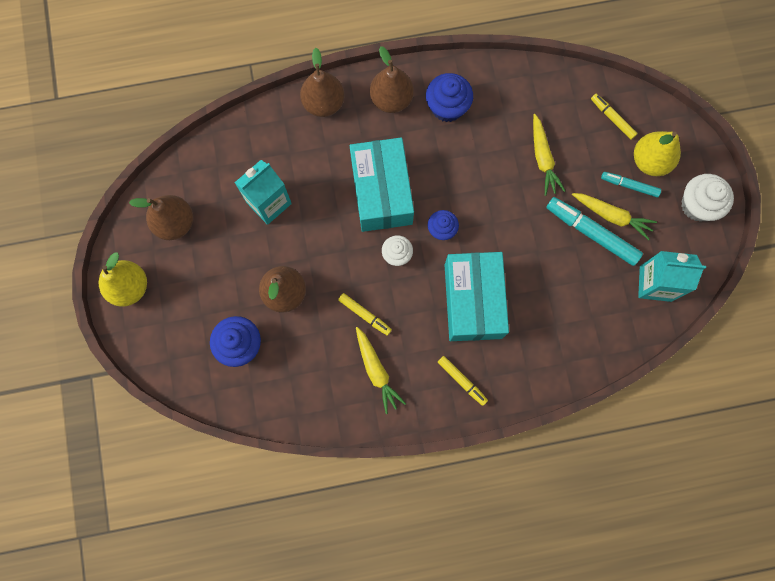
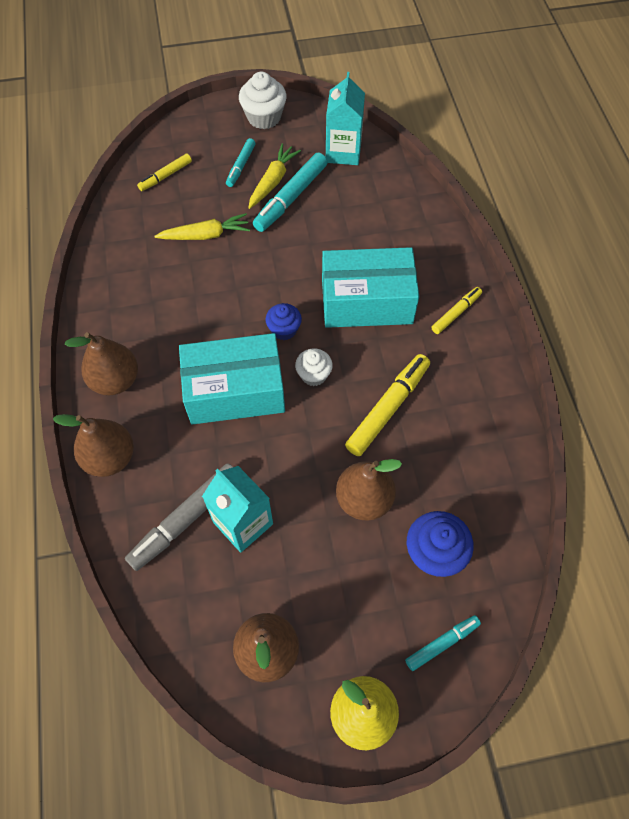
camera: 90 degrees left, 15 degrees down
(173, 345) = (442, 643): none -> turquoise marker
(273, 162) = (186, 519): none -> grey marker
(365, 315) = (387, 408): yellow marker -> yellow marker, size x1.73
(376, 371) = (453, 396): yellow carrot -> none
(447, 107) = (133, 322): blue cupcake -> none
(650, 161) = (215, 149): yellow pear -> none

